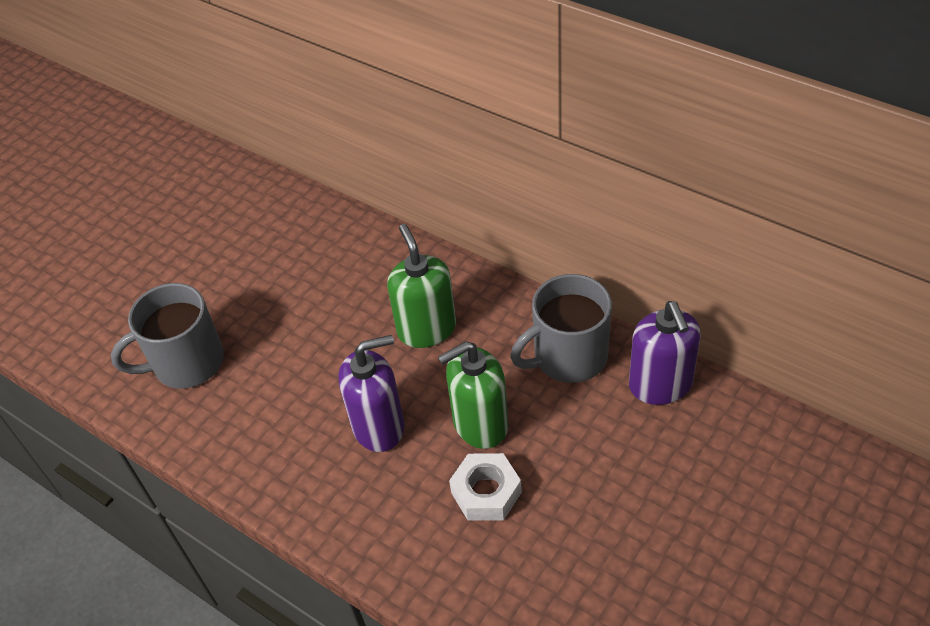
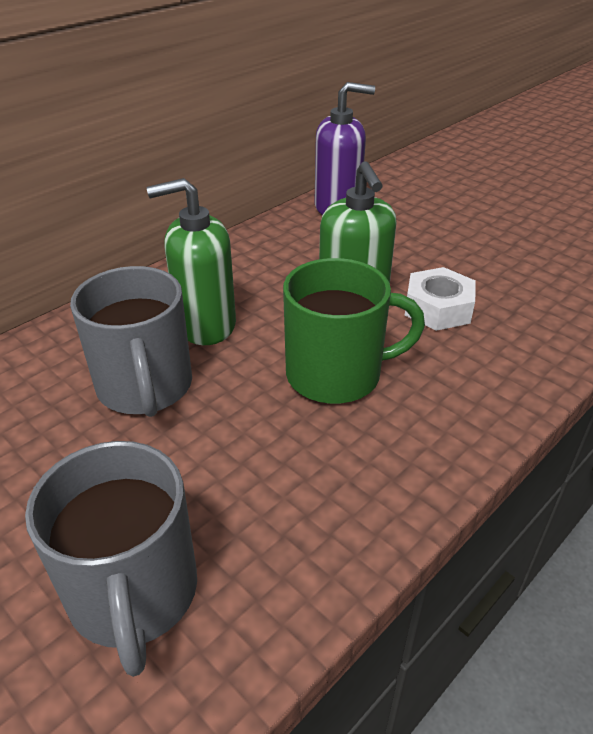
camera: 85 degrees left, 10 degrees down
(379, 427) = (336, 374): purple soap dispenser -> green mug
(568, 356) = (287, 244): grey mug -> grey mug (145, 387)

